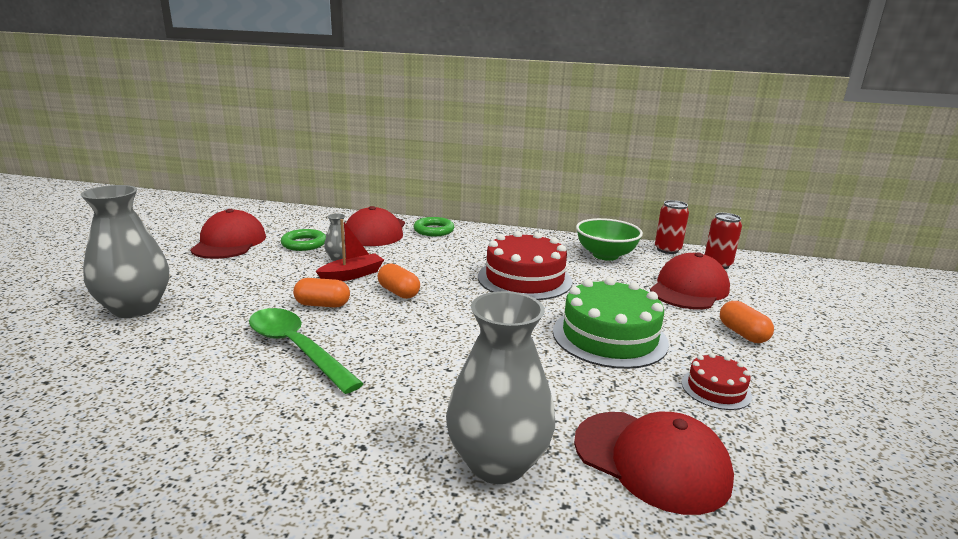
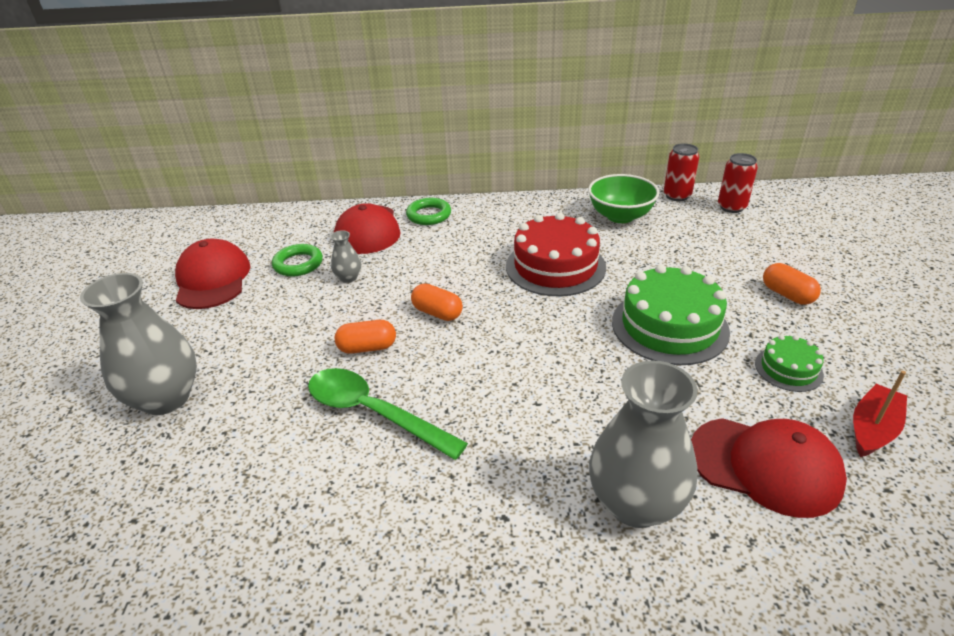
camera: 10 degrees left, 15 degrees up
(352, 275) = (376, 299): red boat -> red boat (872, 429)
(689, 289) = (718, 246): red cap -> none
(716, 389) = (788, 369): red cake -> green cake

